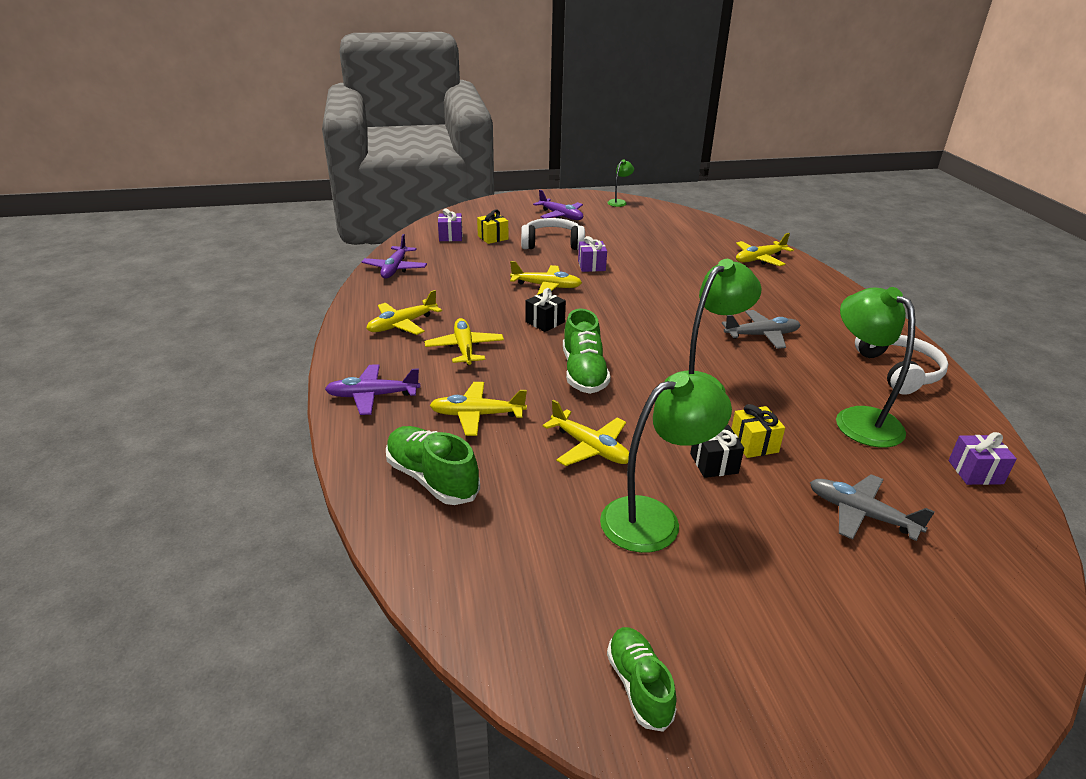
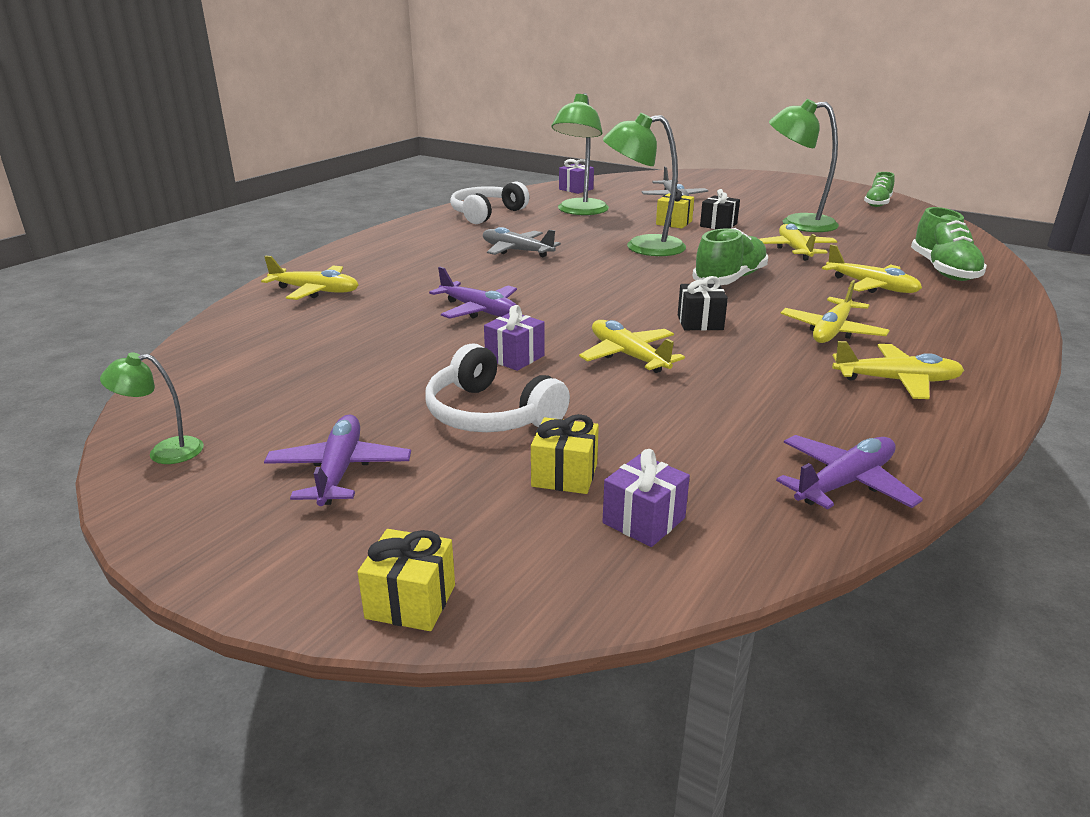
camera: 135 degrees left, 5 degrees down
(372, 396) = (977, 327): purple plane -> purple plane (479, 310)
(484, 205) = (410, 602): none -> yellow gift

